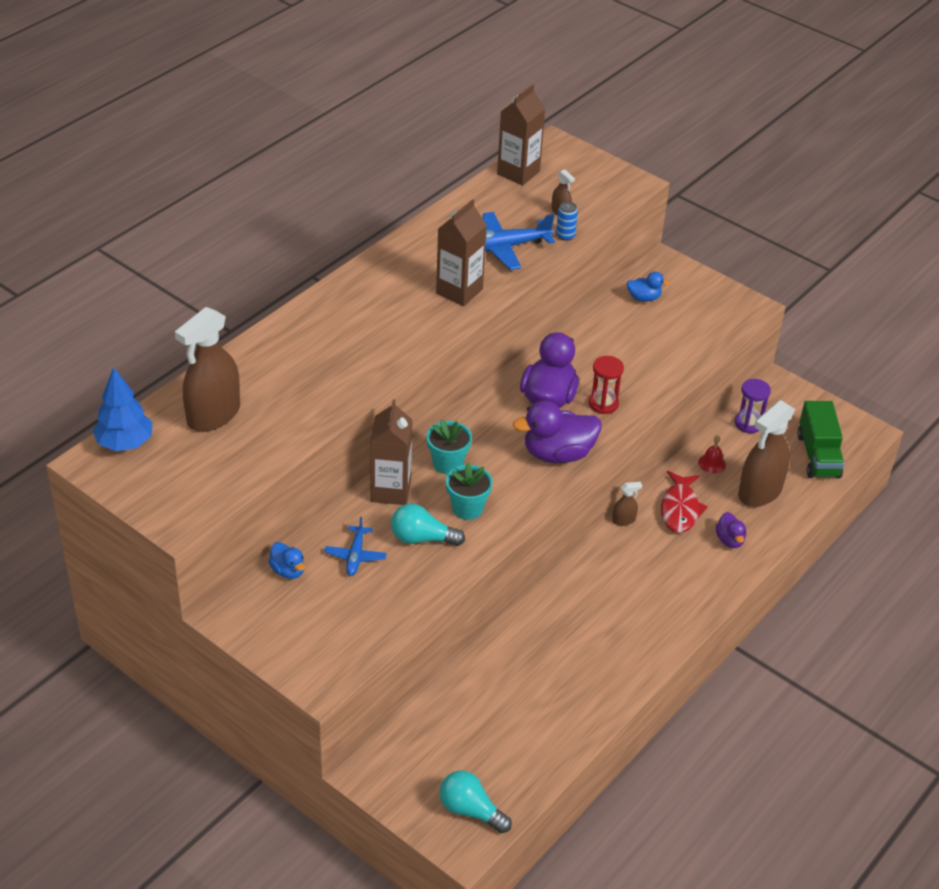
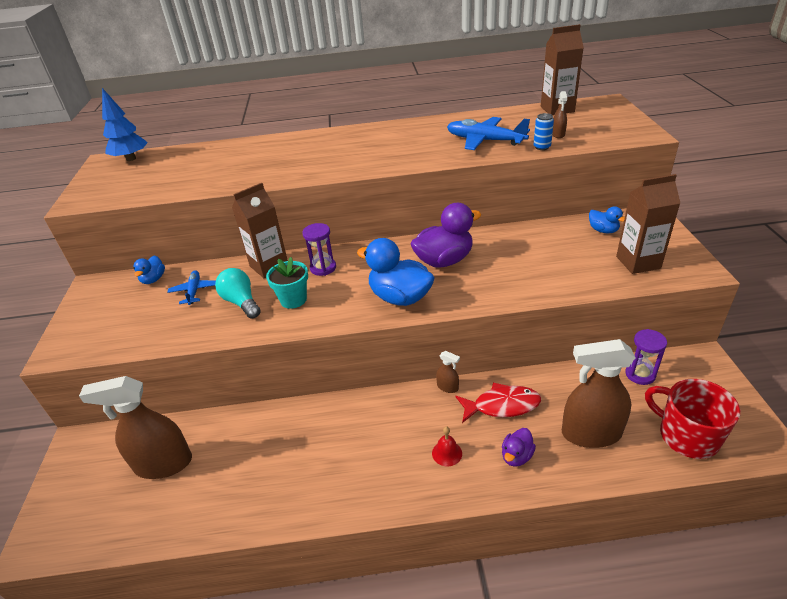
camera: 50 degrees right, 5 degrees down
(213, 415) = (187, 162): brown spray bottle -> brown spray bottle (163, 464)
(355, 556) = (194, 291): blue plane -> blue plane turned 120 degrees clockwise
(448, 463) = (323, 268): turquoise flower pot -> purple hourglass
(459, 291) = (418, 153): brown carton -> brown carton (638, 262)
(470, 810) = (75, 522): turquoise light bulb -> none
(558, 454) = (400, 297): purple duck -> blue duck
(603, 404) = (479, 282): red hourglass -> none
(680, 509) = (502, 405): red fish -> red fish turned 150 degrees counterclockwise
(712, 463) = (570, 387): red bell -> red bell (447, 453)
(818, 455) = (687, 436): green truck -> red mug

